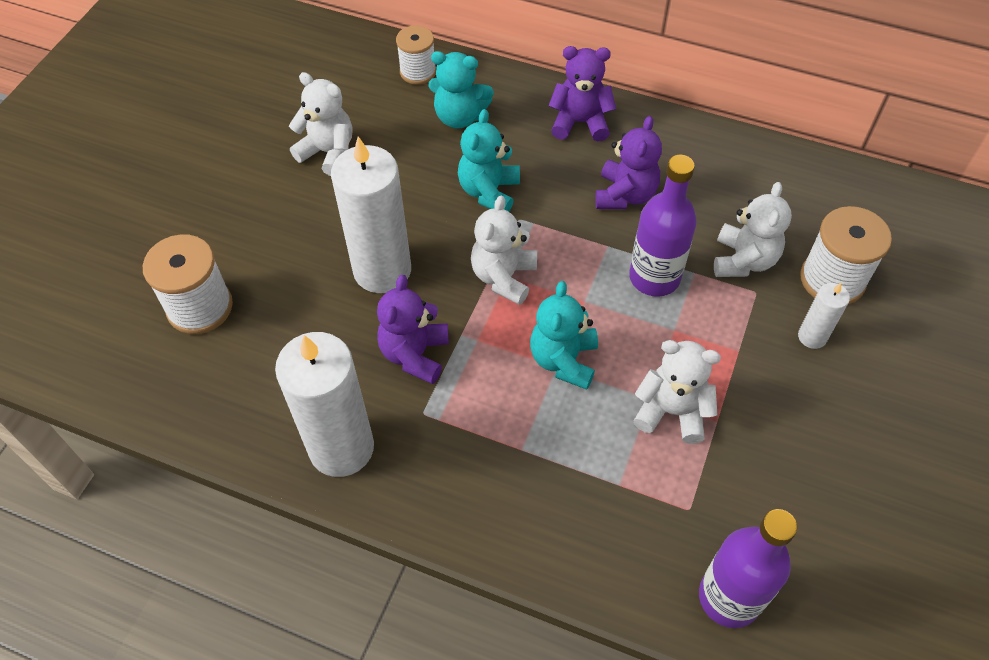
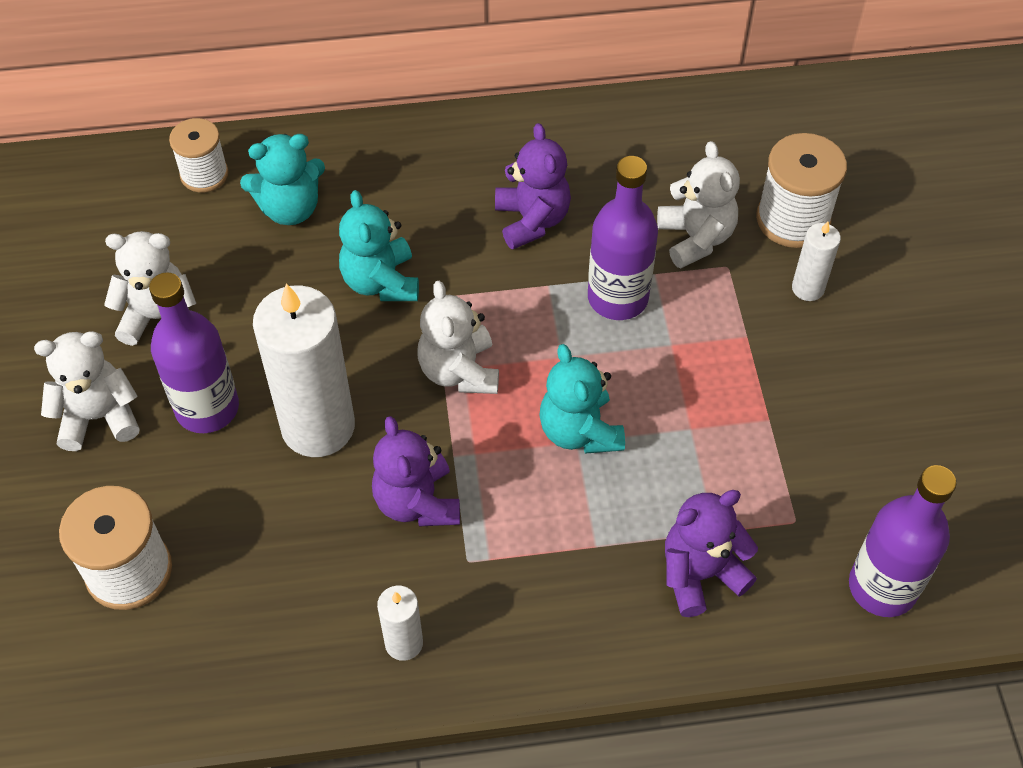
camera: 30 degrees left, 0 degrees up
(319, 224) = (207, 408): none -> purple bottle
(341, 448) = (404, 643): white candle -> white candle, size x0.47
(580, 122) = (432, 158): purple teddy bear -> purple teddy bear (700, 574)
(672, 411) = (720, 431): white teddy bear -> white teddy bear (99, 417)

